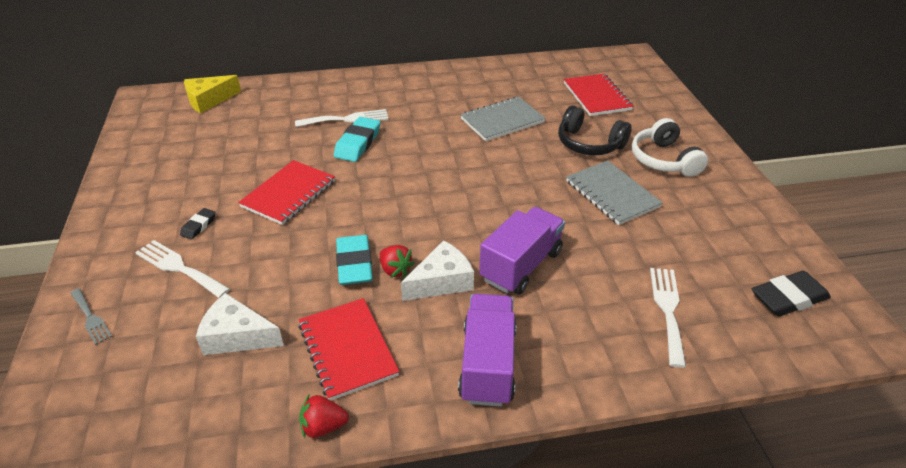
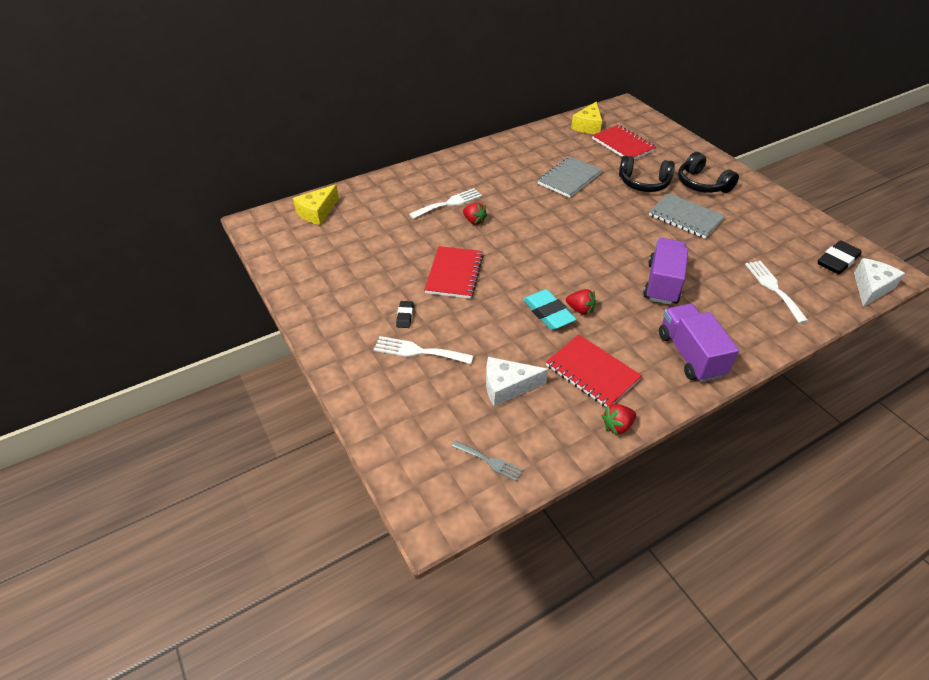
camera: 20 degrees left, 5 degrees up
(91, 318) = (383, 406): grey fork -> grey fork (489, 461)
(358, 143) = (474, 221): turquoise eraser -> red strawberry
(441, 281) = (618, 309): white cheese -> white cheese (871, 288)
(570, 69) = (588, 126): none -> yellow cheese
(663, 160) = (702, 184): white headphones -> black headphones

